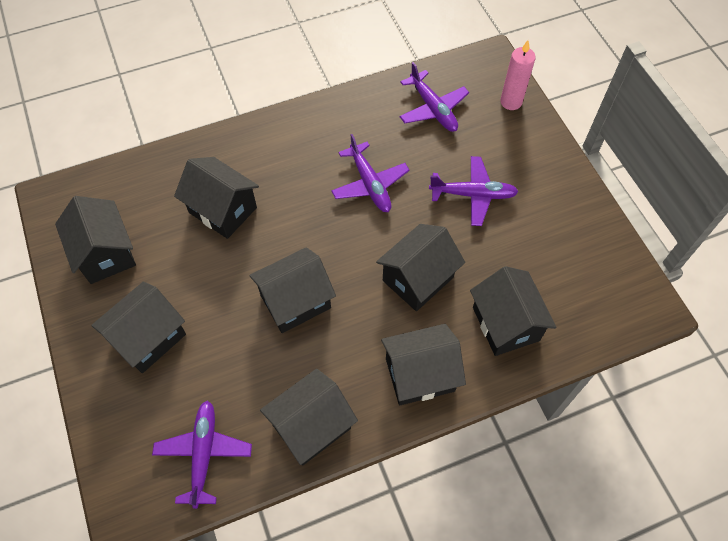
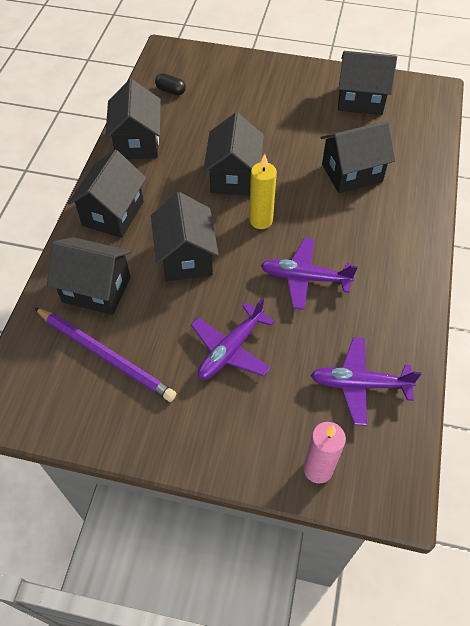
camera: 125 degrees right, 5 degrees down
(148, 338) = (273, 96): black house -> none
(204, 454) = (171, 91): purple plane -> black capsule
(333, 247) = (261, 220): none -> yellow candle
(551, 272) = (105, 355): none -> purple pencil

